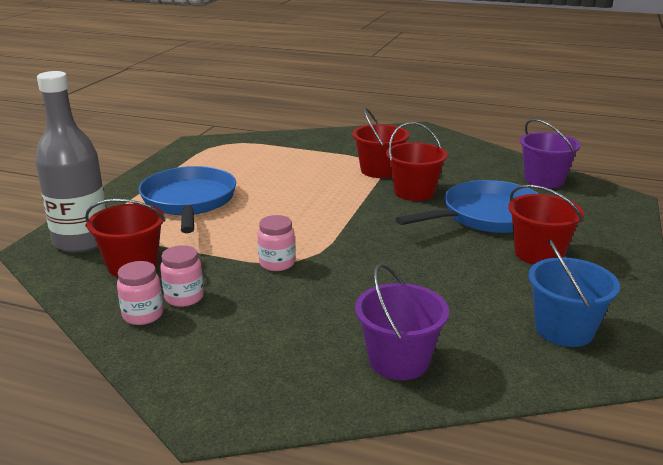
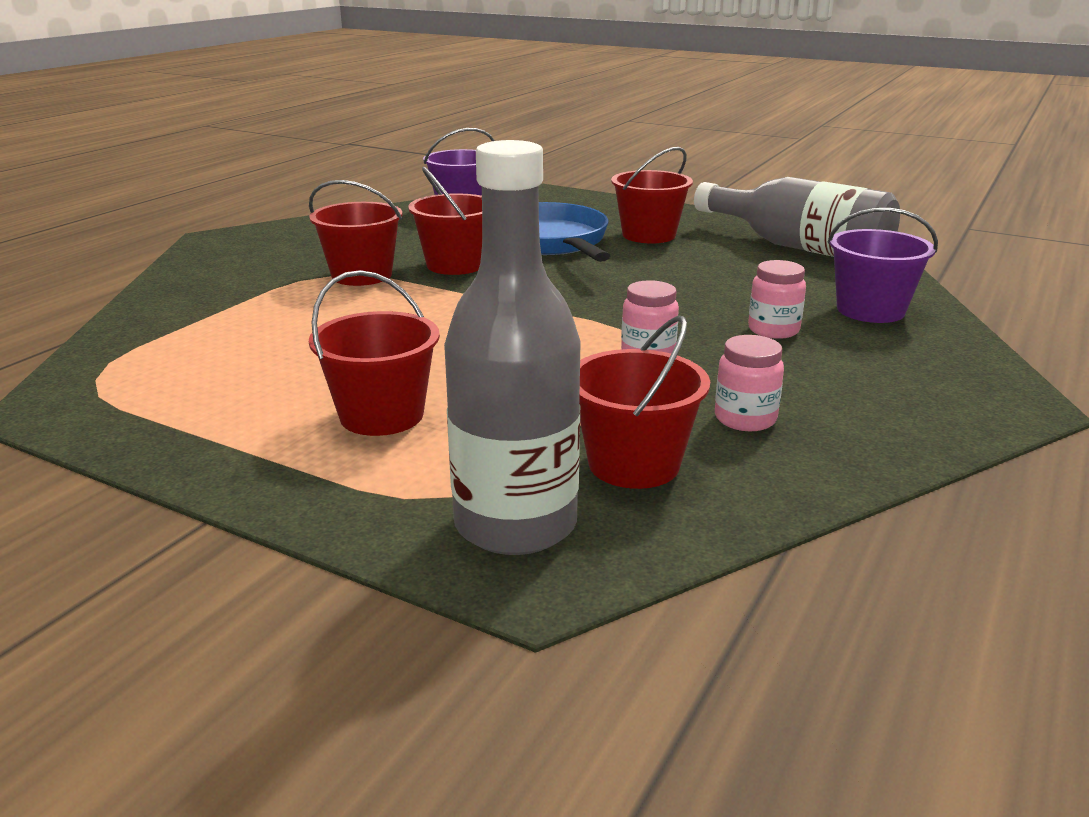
camera: 80 degrees left, 0 degrees up
(143, 315) = (799, 450): pink jar -> pink jar (773, 330)
(189, 201) = (381, 415): blue pan -> red bucket
(564, 330) = (799, 247): blue bucket -> grey bottle

